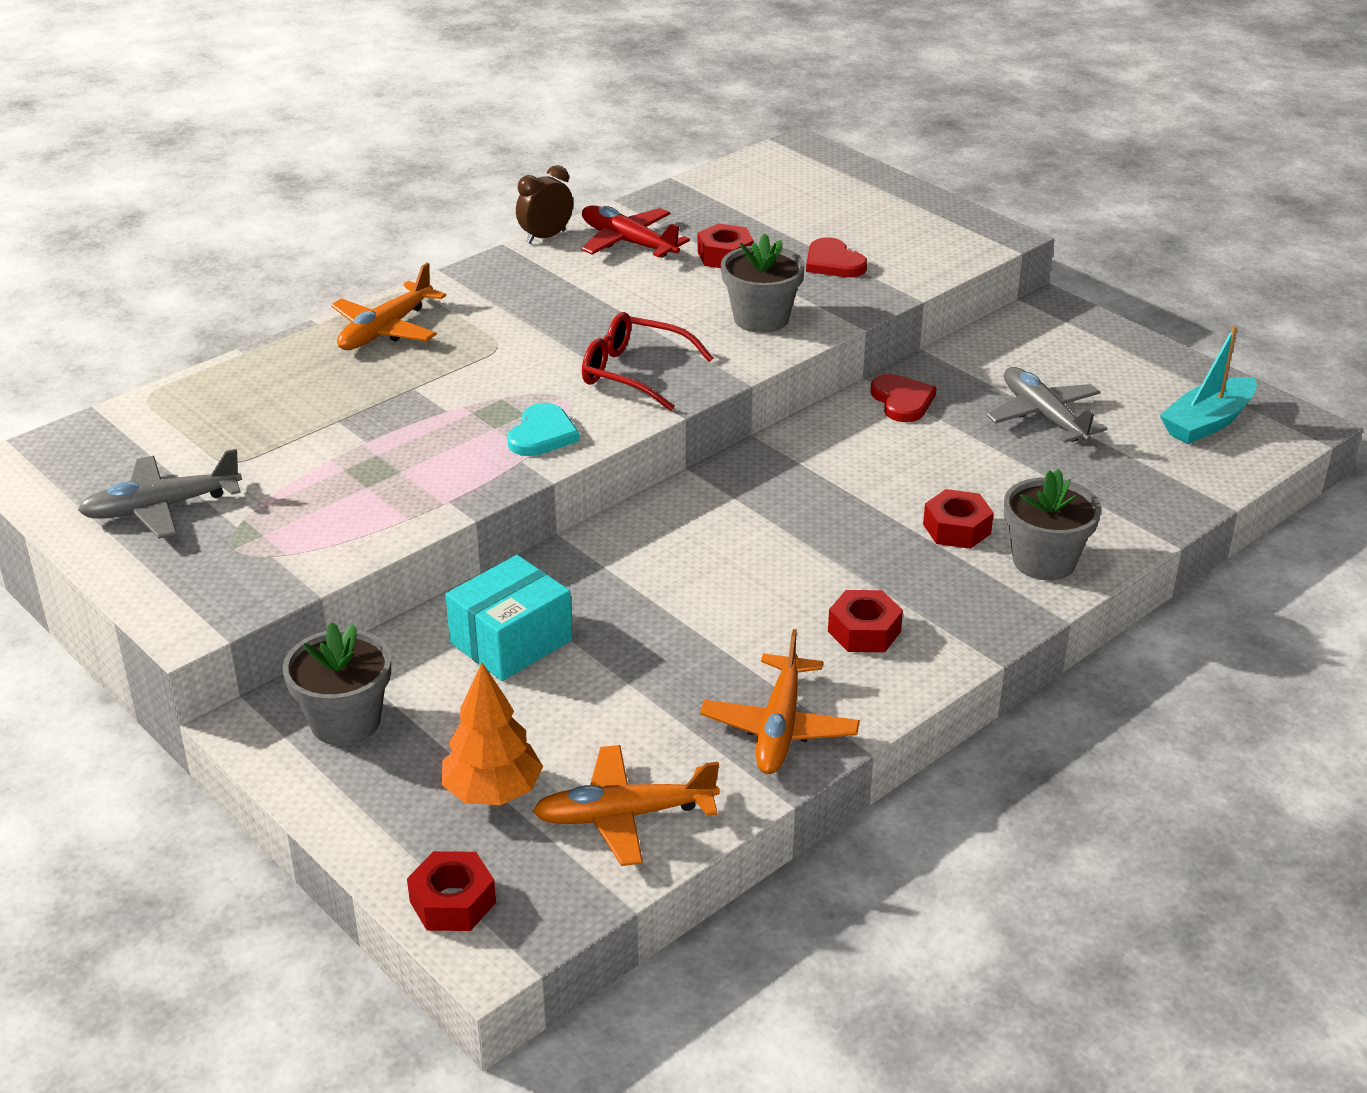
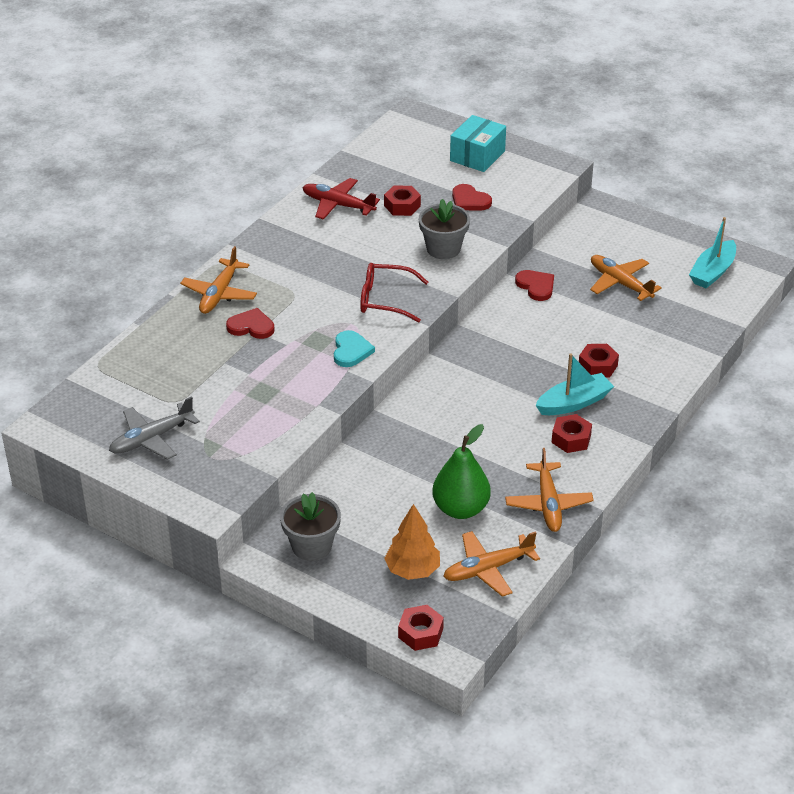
camera: 15 degrees left, 5 degrees up
(407, 379) = (251, 326): none -> red heart
(511, 641) = (380, 481): turquoise box -> turquoise box (477, 156)
(546, 237) = (284, 209): brown clock -> none
(624, 708) = (460, 509): none -> green pear
(892, 577) = (574, 403): none -> turquoise boat
(1044, 416) = (620, 283): grey plane -> orange plane
(1044, 561) = (652, 378): grey flower pot -> none

